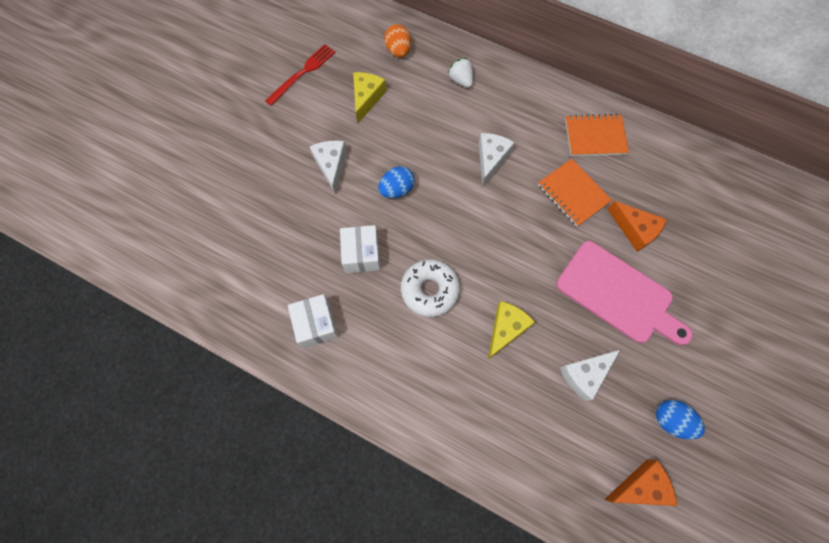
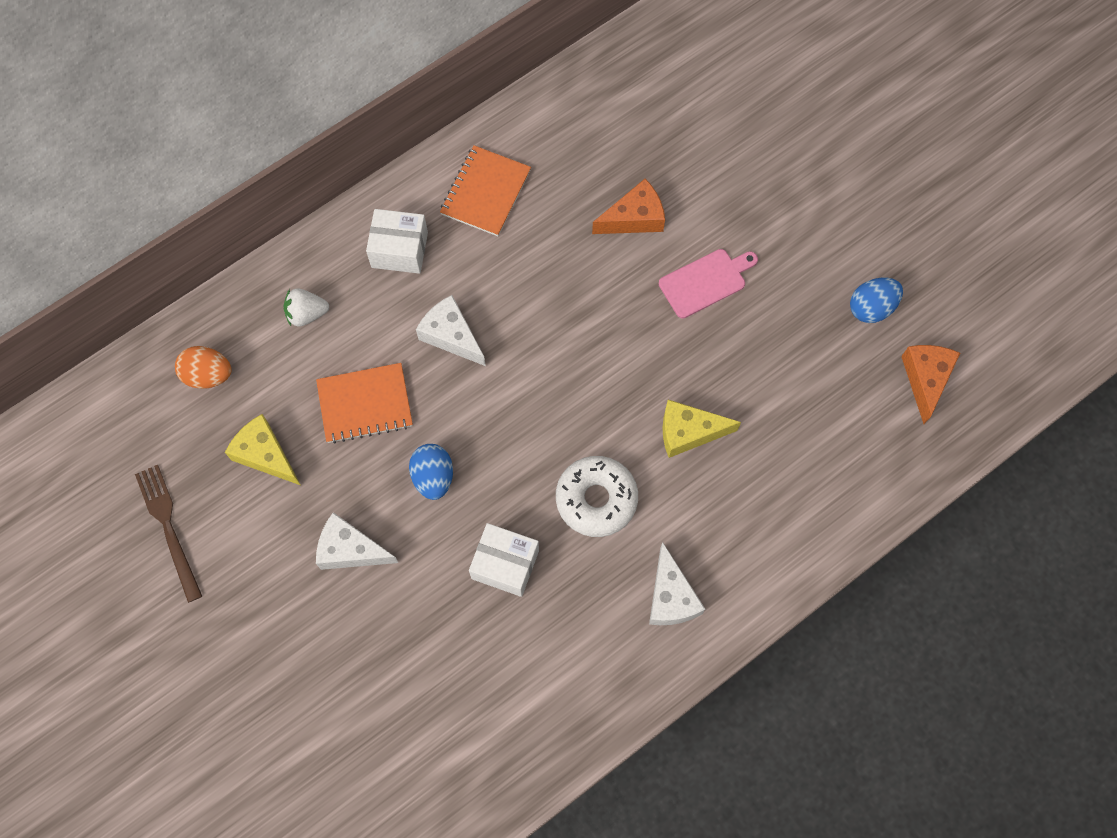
camera: 65 degrees left, 0 degrees up
(302, 73) = (168, 528): red fork -> brown fork
(316, 324) = (575, 664): white box -> white box (399, 250)
(505, 329) = (688, 432): yellow cheese -> yellow cheese turned 60 degrees counterclockwise
(573, 193) = (551, 261): orange notebook -> orange notebook (365, 404)
(584, 374) = (782, 371): white cheese -> white cheese (670, 597)
(618, 294) = (705, 282): pink cutting board -> pink cutting board, size x0.57

